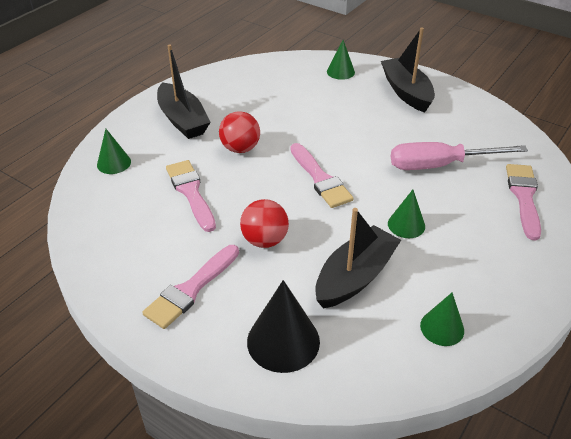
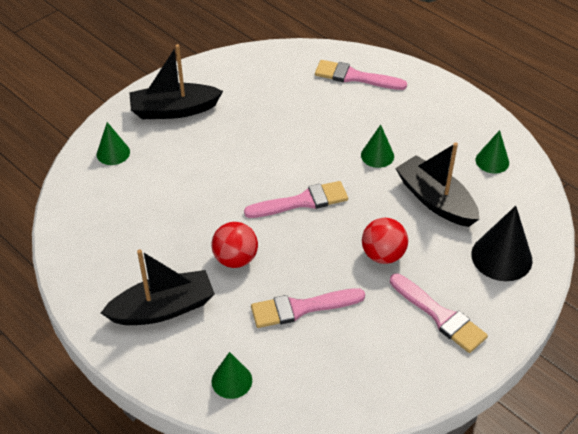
camera: 80 degrees left, 5 degrees up
(440, 165) = (301, 115): pink screwdriver -> none

